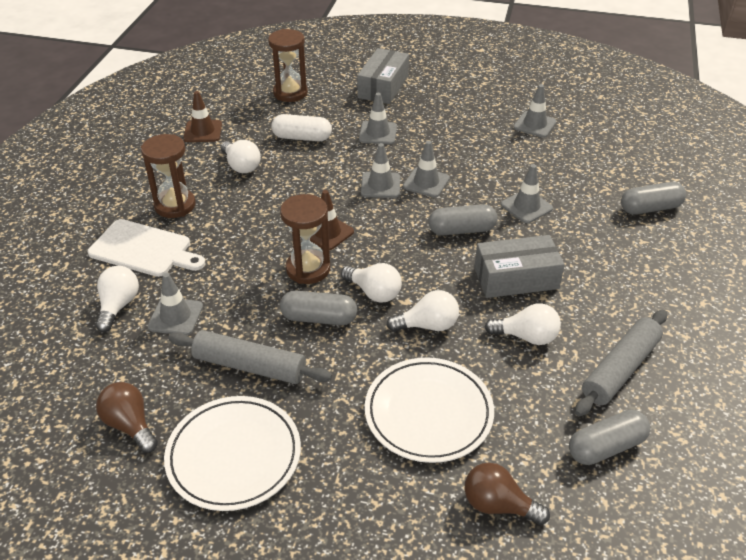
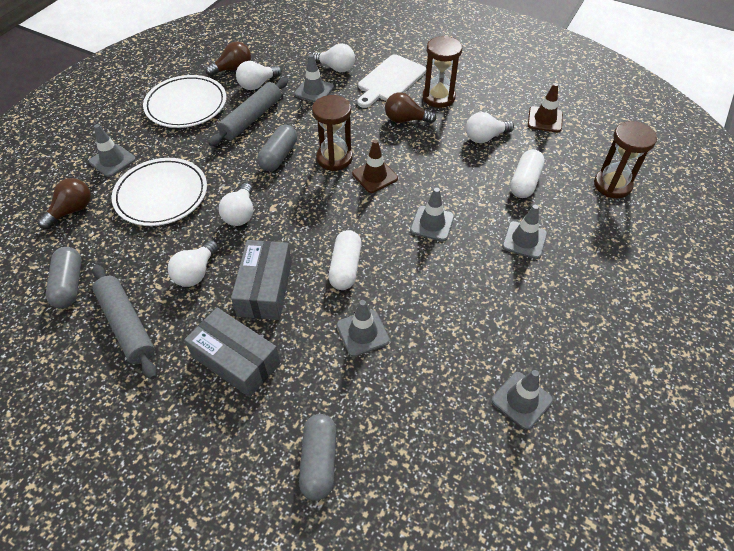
camera: 105 degrees right, 10 degrees up
(223, 225) = (405, 120): none -> brown light bulb
(374, 292) = (291, 190): white light bulb -> white light bulb (257, 84)
(383, 87) = (624, 265): grey box -> grey box (236, 360)
(426, 182) = (427, 259): grey traffic cone -> grey traffic cone (112, 160)
(462, 230) = (345, 267): grey capsule -> white capsule

